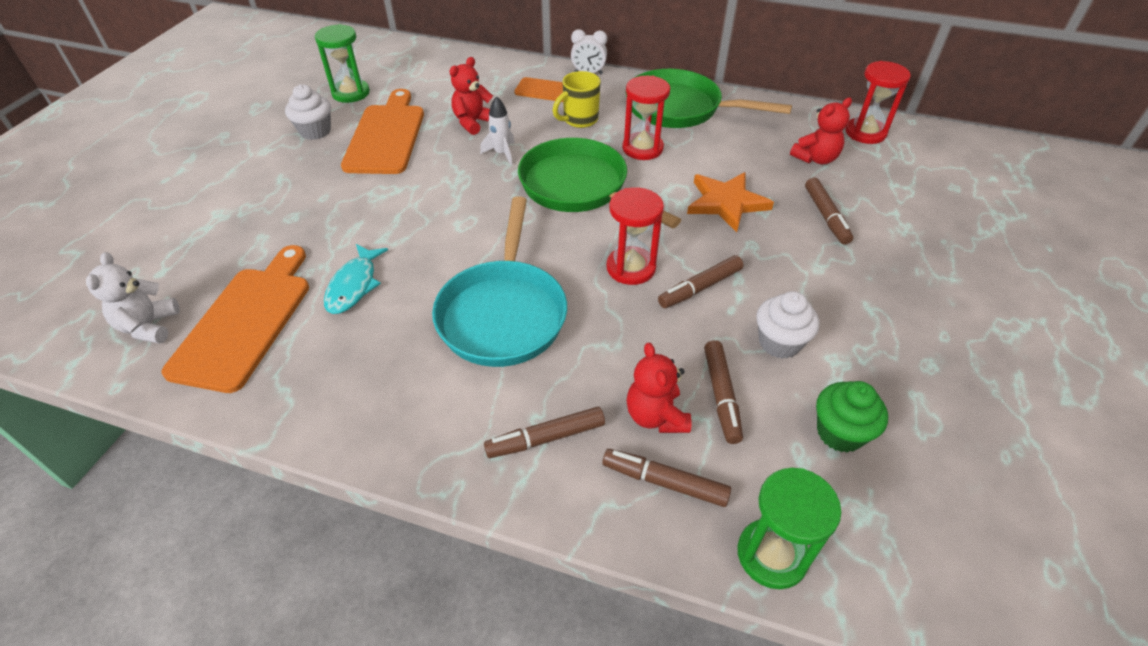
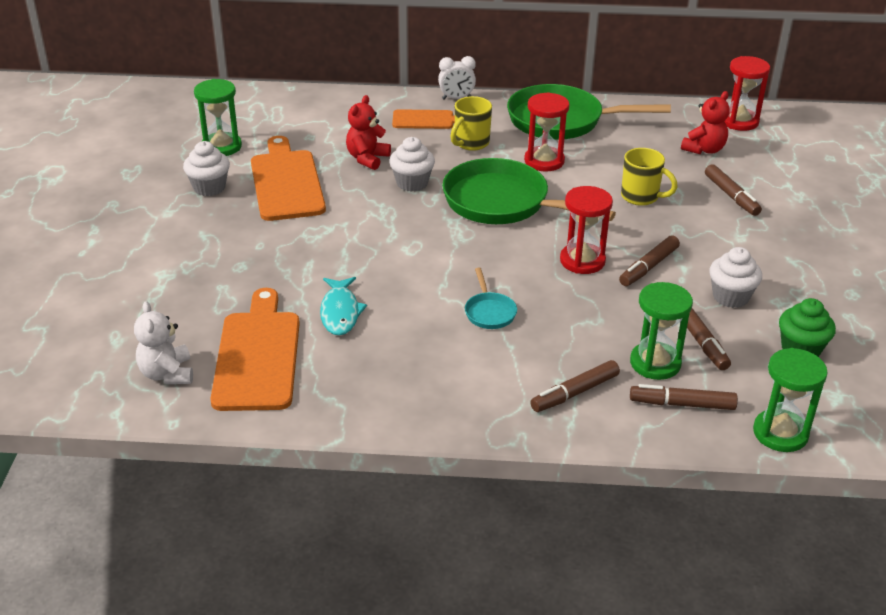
camera: 15 degrees left, 10 degrees down
(501, 153) = (412, 183): white rocket -> white cupcake
(503, 313) = (489, 312): turquoise pan -> turquoise pan, size x0.44
(656, 416) = (655, 363): red teddy bear -> green hourglass
(726, 203) = (641, 197): orange star -> yellow mug

